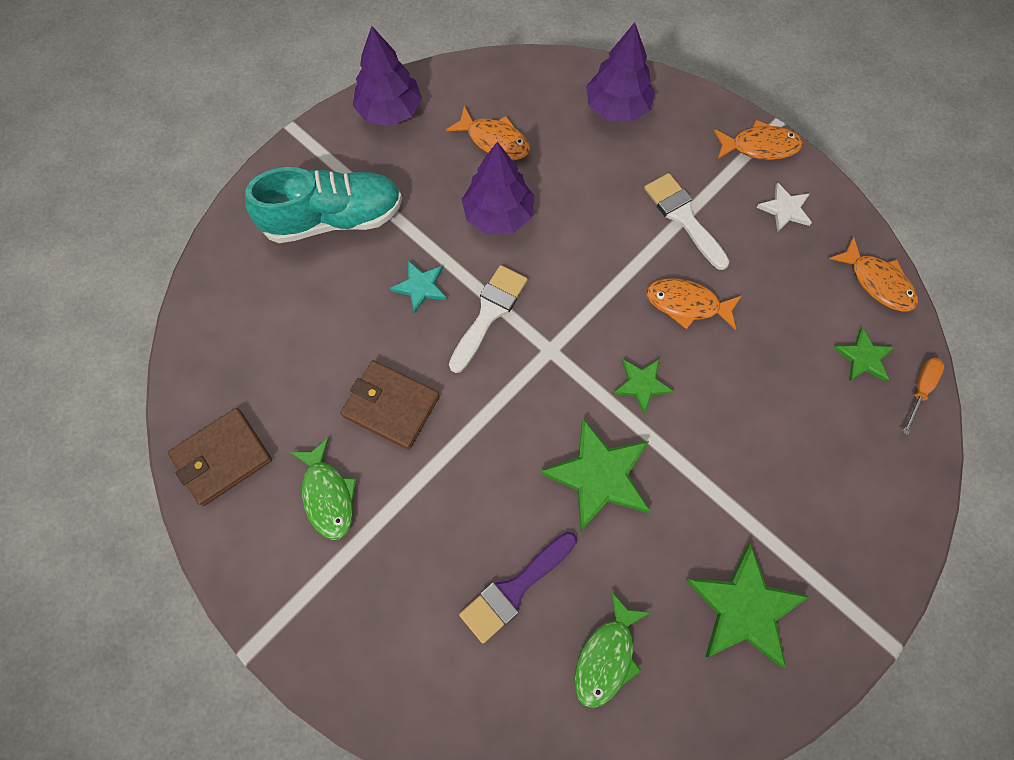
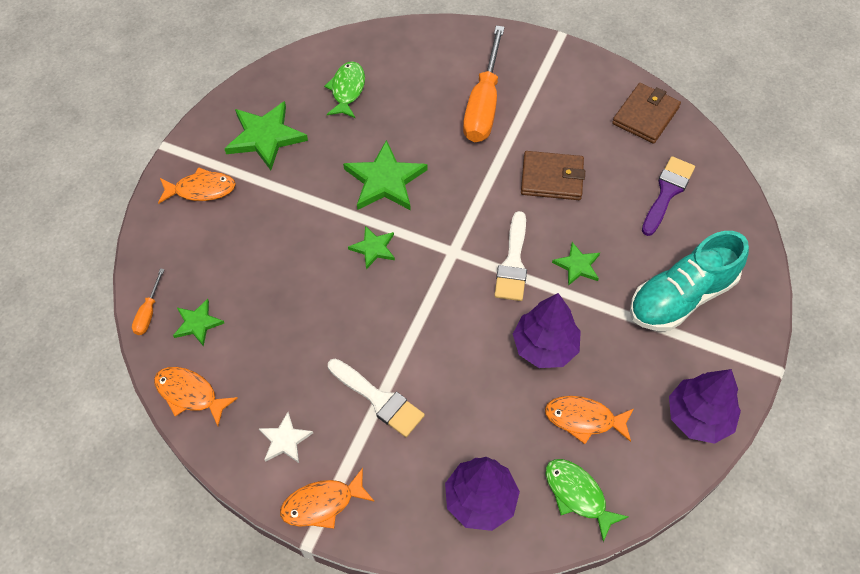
camera: 160 degrees right, 10 degrees down
(328, 495) = (563, 116): green fish -> green fish (578, 495)
(420, 287) = (577, 265): turquoise star -> green star
(422, 556) = (483, 104): none -> orange screwdriver
(514, 589) = (417, 105): purple brush -> purple brush (667, 192)
(687, 304) = (354, 321): orange fish -> orange fish (201, 190)

